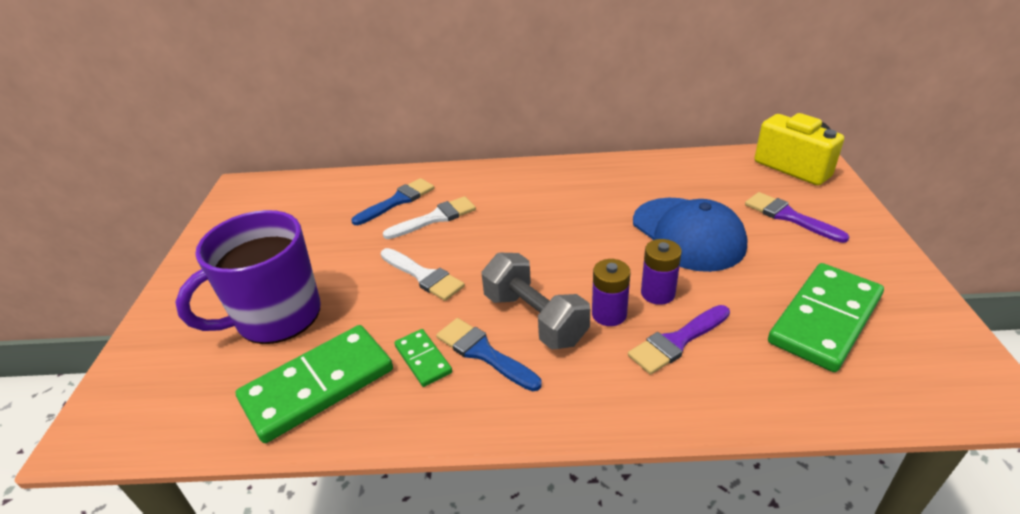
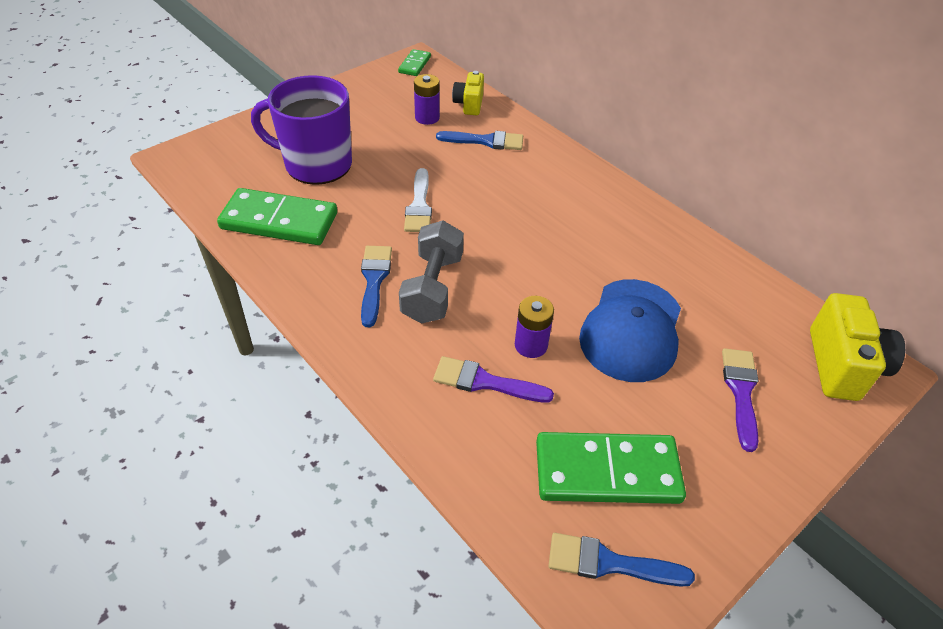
camera: 45 degrees right, 10 degrees up
(341, 187) = (469, 104): none -> yellow camera
(423, 359) = (342, 254): green domino -> green domino (414, 64)
(435, 218) = (487, 172): white brush -> none
(609, 314) = (477, 327): purple battery -> purple battery (427, 117)
(921, 366) = (609, 563): none -> blue brush

